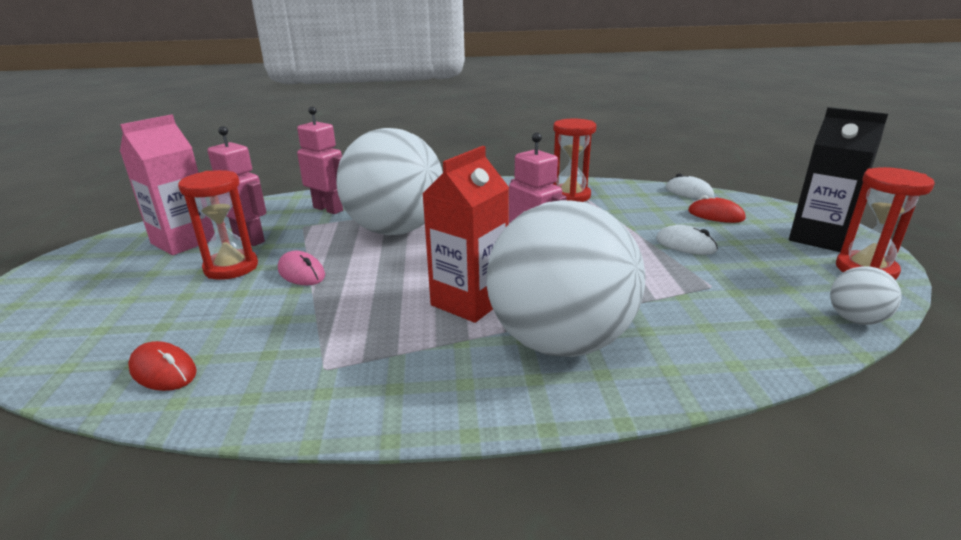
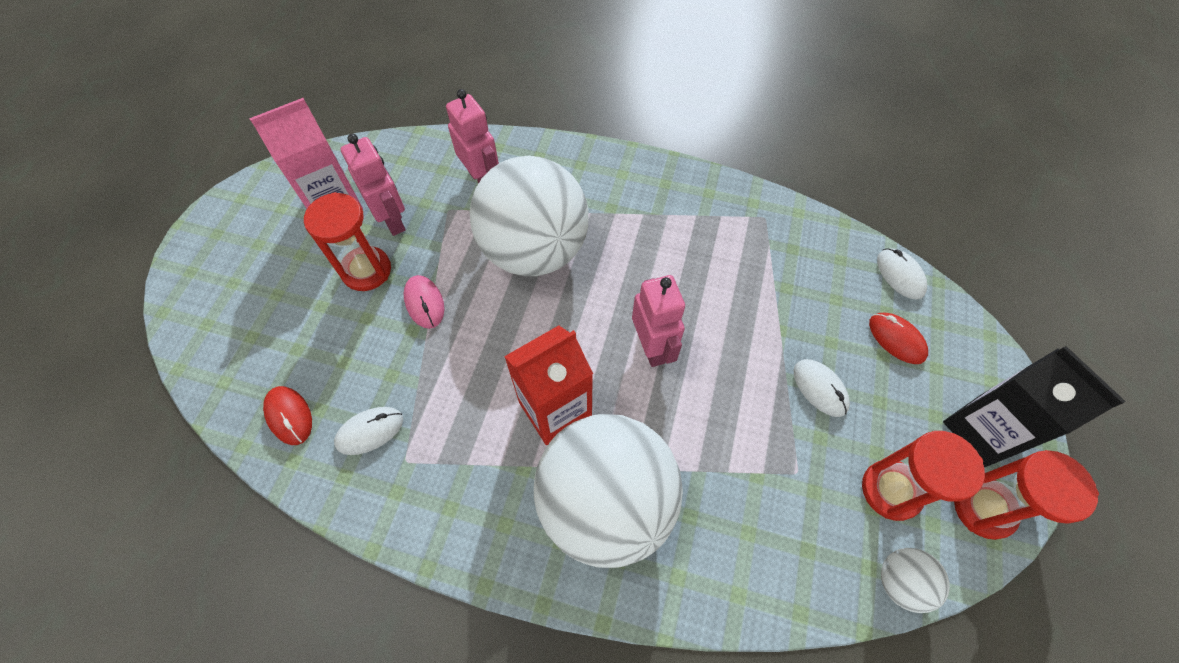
camera: 20 degrees right, 35 degrees up
(272, 358) = (370, 431): none -> white mouse
(570, 196) = (752, 236): red hourglass -> red hourglass (891, 490)

